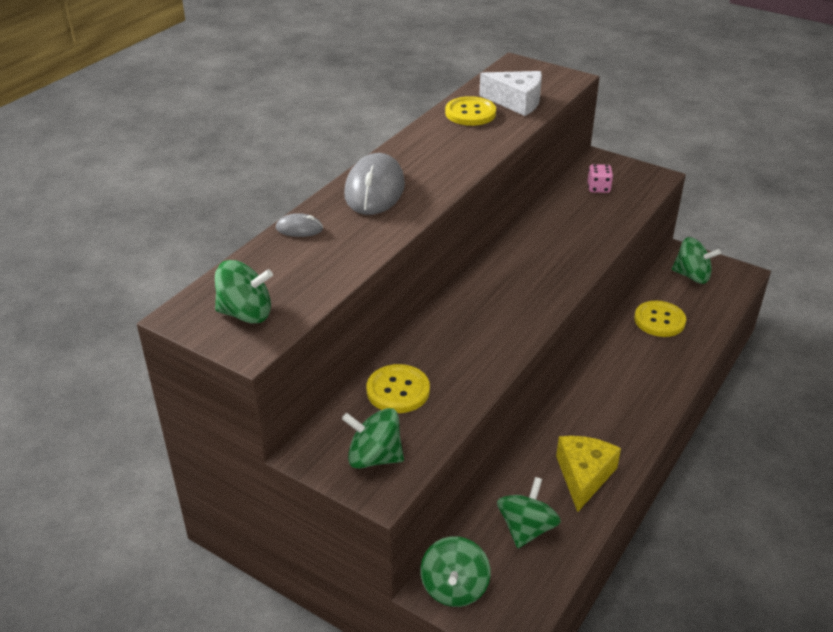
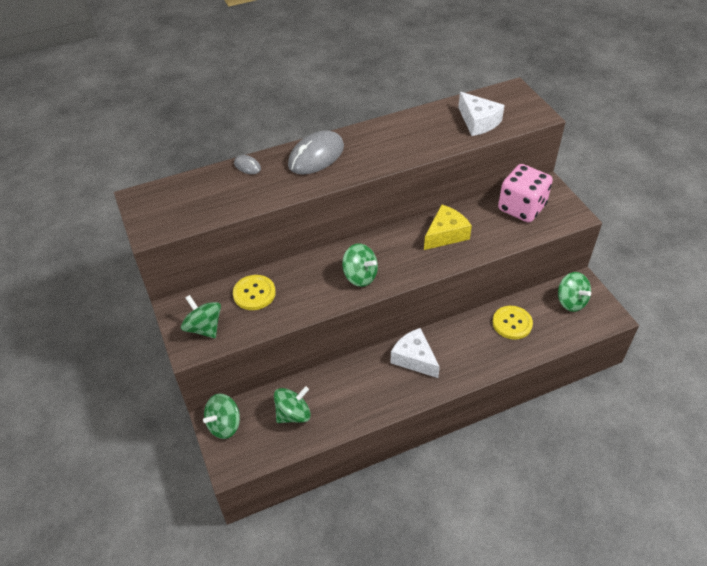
camera: 35 degrees right, 10 degrees up
(246, 313) = (167, 210): green spinning top -> green spinning top (360, 276)
(470, 113) = (436, 120): yellow button -> none
(584, 476) = (357, 401): yellow cheese -> yellow cheese (445, 234)
(598, 188) = (521, 208): pink dice -> pink dice, size x2.23
(599, 401) = (414, 358): none -> white cheese

